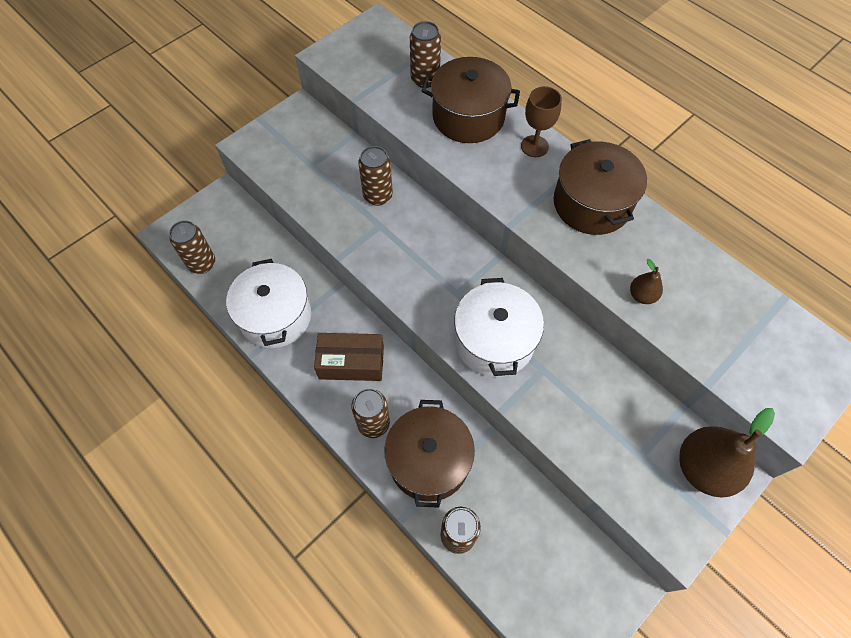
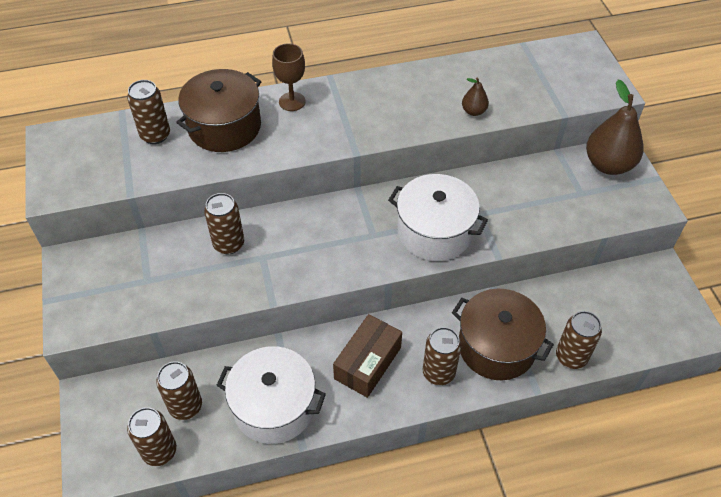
camera: 60 degrees left, 10 degrees down
(245, 258) = (185, 406): none -> brown can
(591, 203) = (374, 97): brown pot -> none

